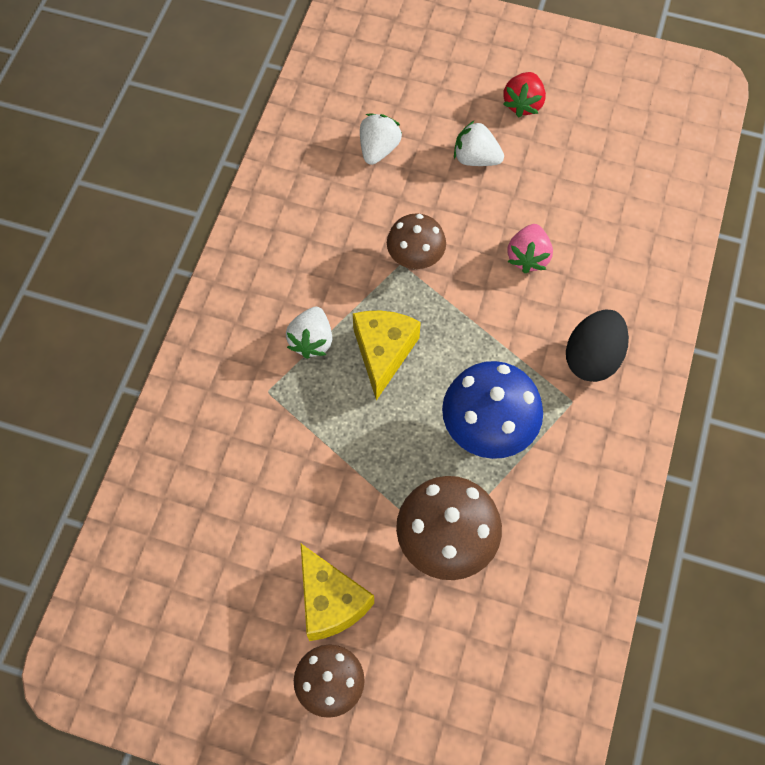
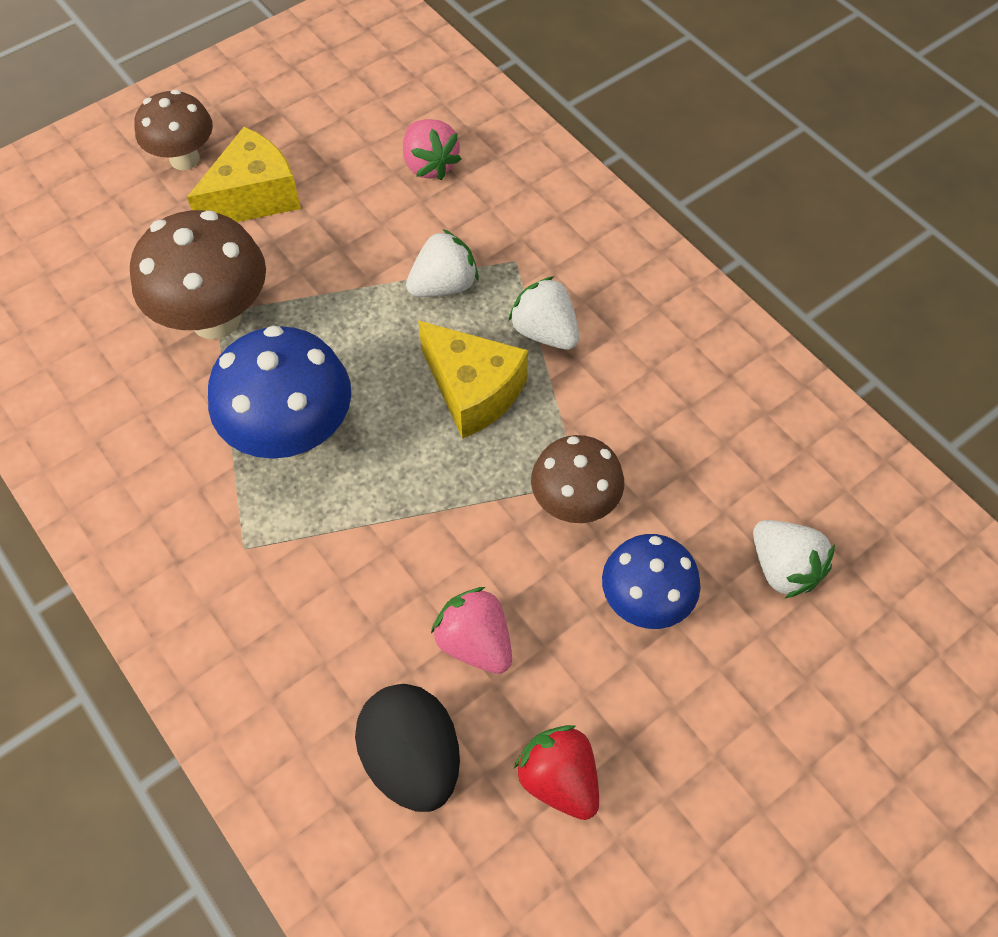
camera: 125 degrees right, 5 degrees down
(218, 502) = (430, 165): none -> pink strawberry
(330, 601) = (254, 197): yellow cheese -> yellow cheese turned 135 degrees clockwise
(445, 197) = (644, 601): none -> blue mushroom
(476, 158) = (685, 688): white strawberry -> white strawberry (444, 285)
(523, 104) = (746, 835): red strawberry -> red strawberry (559, 778)
(592, 357) = (275, 614): black egg -> black egg (412, 757)

